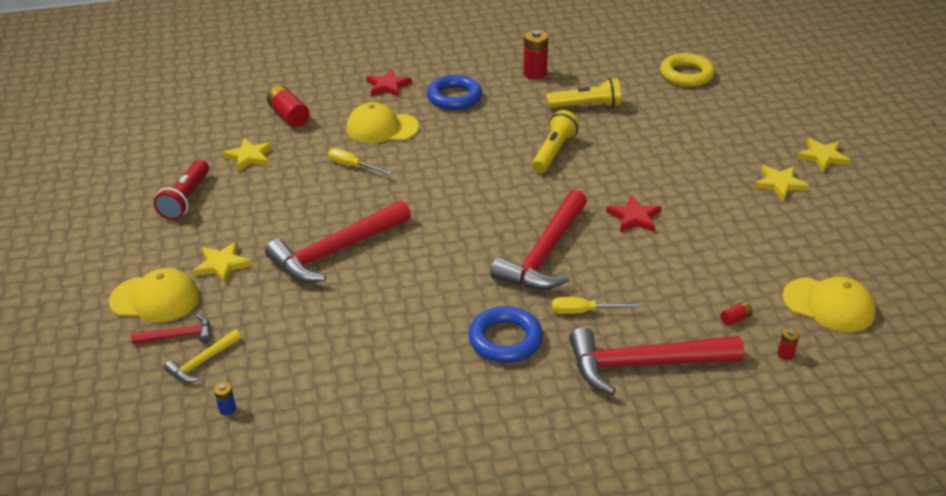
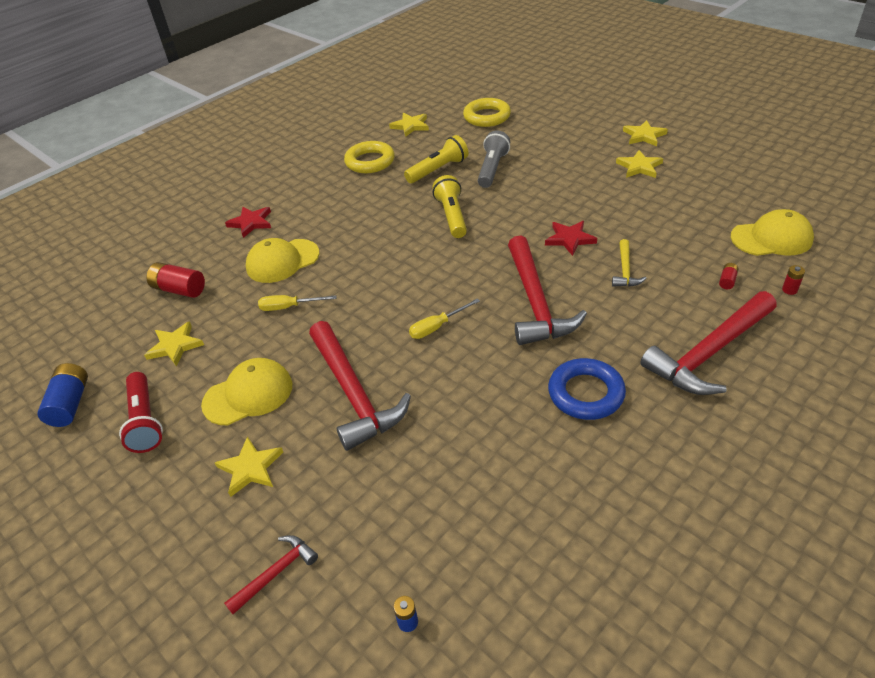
camera: 30 degrees left, 5 degrees up
(151, 164) = (70, 404): none -> blue battery
(155, 299) = (210, 547): yellow cap -> yellow cap (248, 394)
(203, 362) = (330, 585): yellow hammer -> yellow hammer (625, 270)
(336, 251) = (353, 393): red hammer -> red hammer turned 45 degrees counterclockwise
(454, 97) = (321, 207): blue ring -> none
(535, 74) = (370, 161): red battery -> yellow ring
(583, 311) = (618, 334): yellow screwdriver -> yellow screwdriver (437, 327)
(605, 55) = (410, 126): none -> yellow star
(636, 126) = (492, 169): none -> grey flashlight

